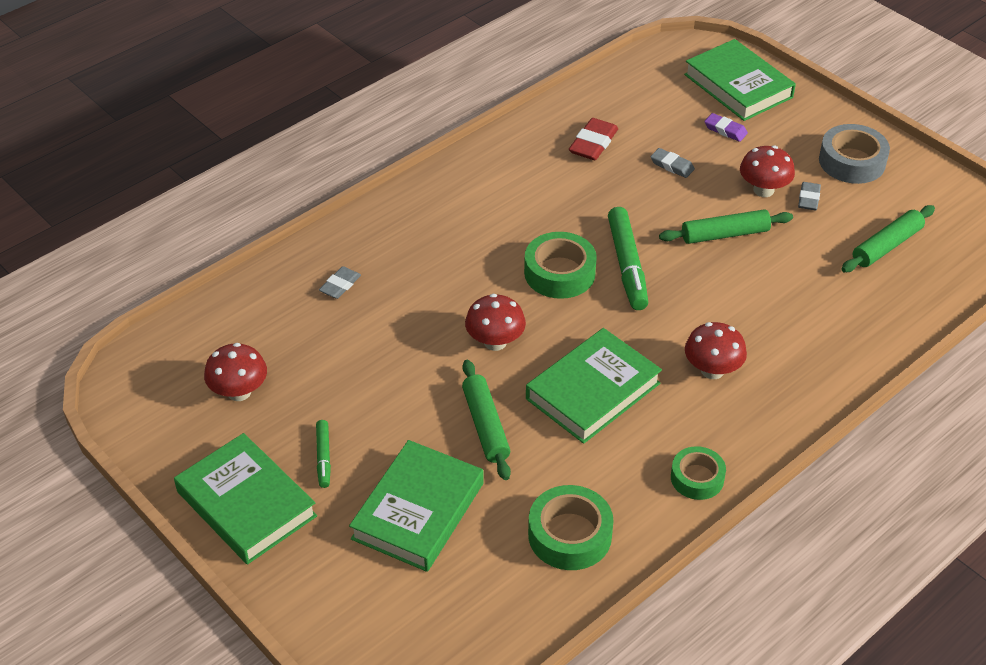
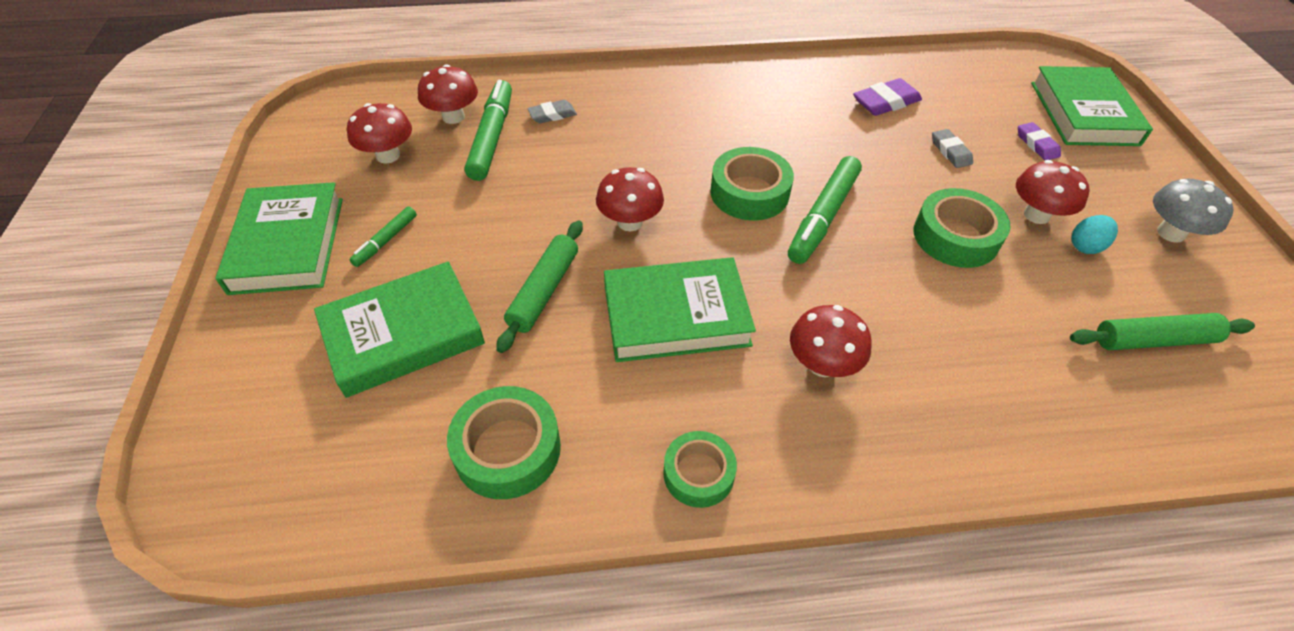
camera: 35 degrees right, 5 degrees up
(255, 330) = (453, 117): none -> red mushroom
(310, 331) = (492, 137): none -> green marker
(593, 143) = (886, 102): red eraser -> purple eraser
(725, 234) = (955, 237): green rolling pin -> green tape
(808, 199) = (1086, 246): grey eraser -> turquoise egg
(852, 161) = (1170, 233): grey tape -> grey mushroom

